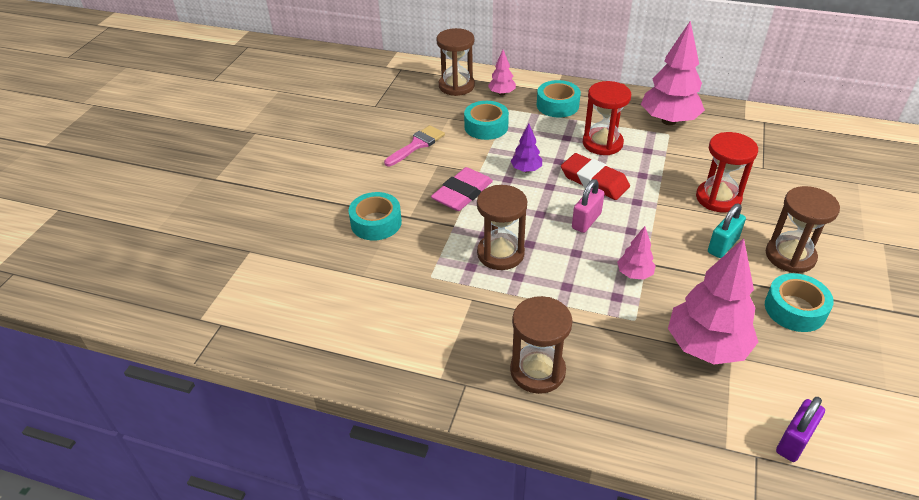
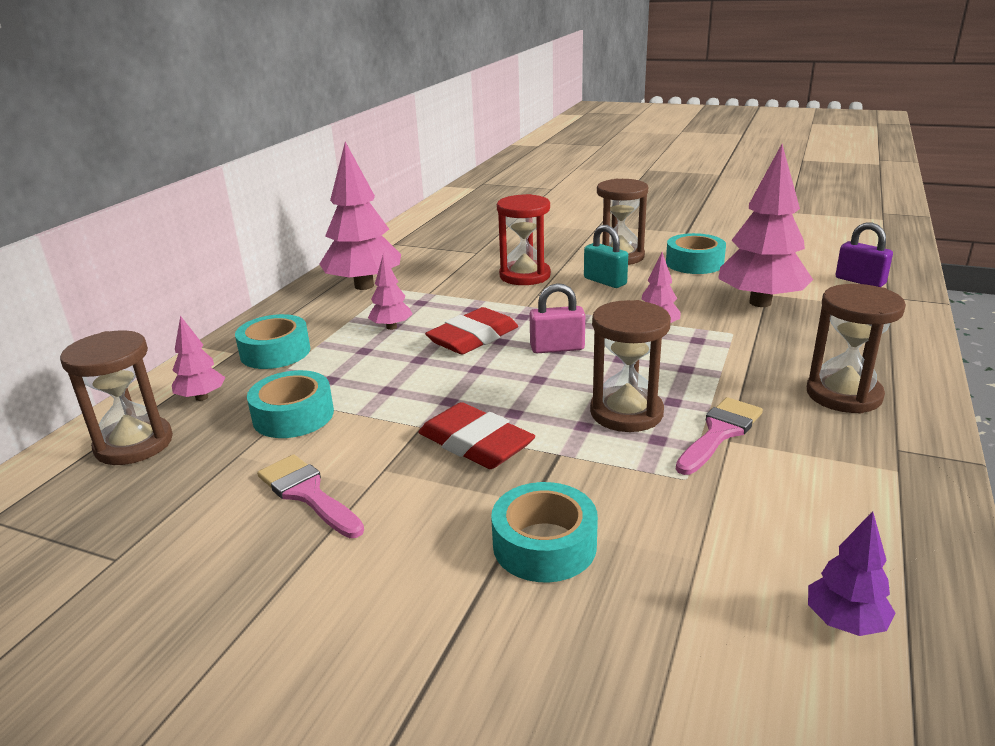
camera: 85 degrees left, 15 degrees down
(462, 193) = (475, 443): pink eraser -> red eraser
(479, 295) = (719, 433): none -> pink brush
(526, 170) = (431, 384): purple tree -> purple tree (845, 622)
(586, 221) = (557, 348): pink padlock -> pink padlock turned 45 degrees counterclockwise
(602, 143) = (391, 327): red hourglass -> pink tree

